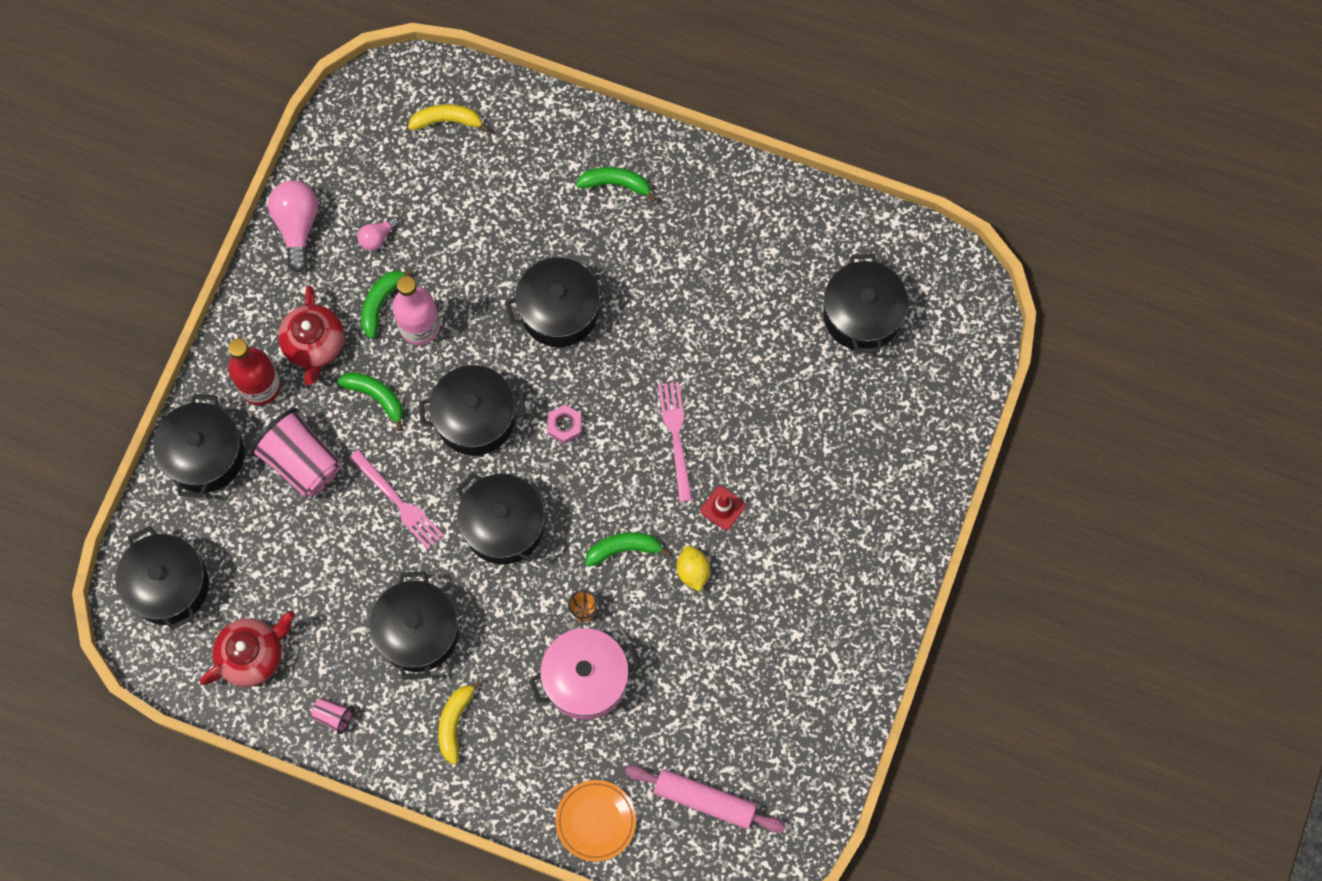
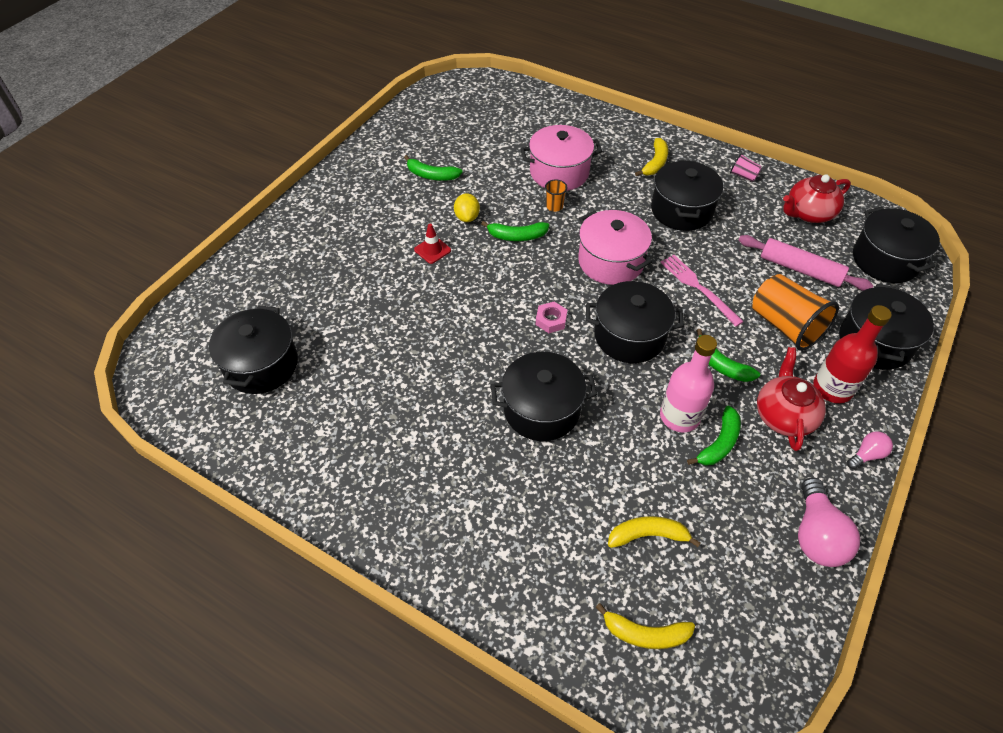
camera: 170 degrees left, 20 degrees down
(301, 462) = (785, 326): pink cup -> orange cup
(377, 237) = (725, 508): pink light bulb -> pink light bulb (866, 455)
(447, 201) = (648, 535): none -> yellow banana
(503, 526) = (611, 261): black pot -> pink pot
(596, 821) = (564, 111): orange plate -> none
(616, 184) = (460, 524): green banana -> green banana (431, 175)
(676, 436) = (457, 300): pink fork -> none
(704, 800) = (491, 112): pink rolling pin -> pink rolling pin (800, 269)

